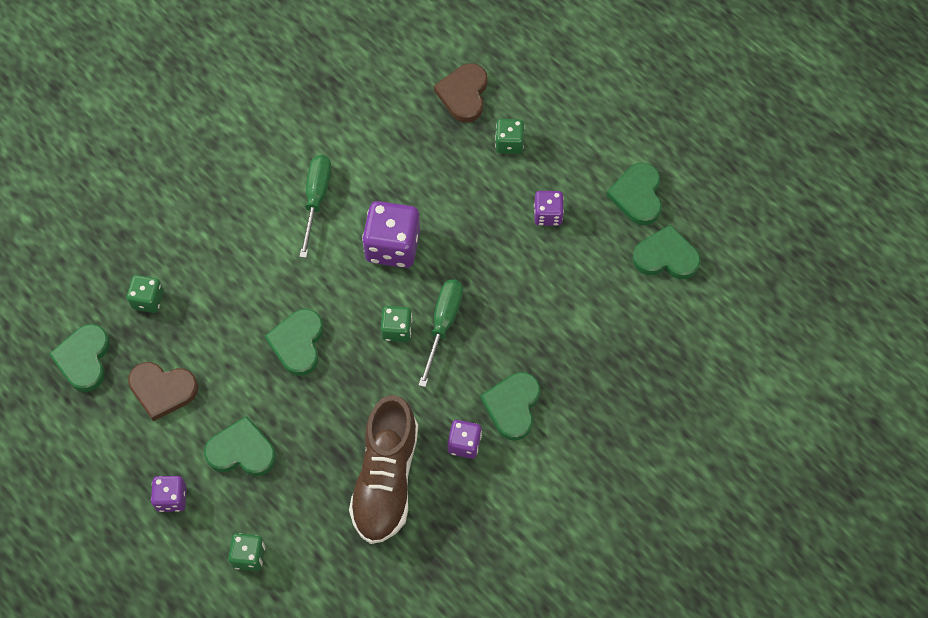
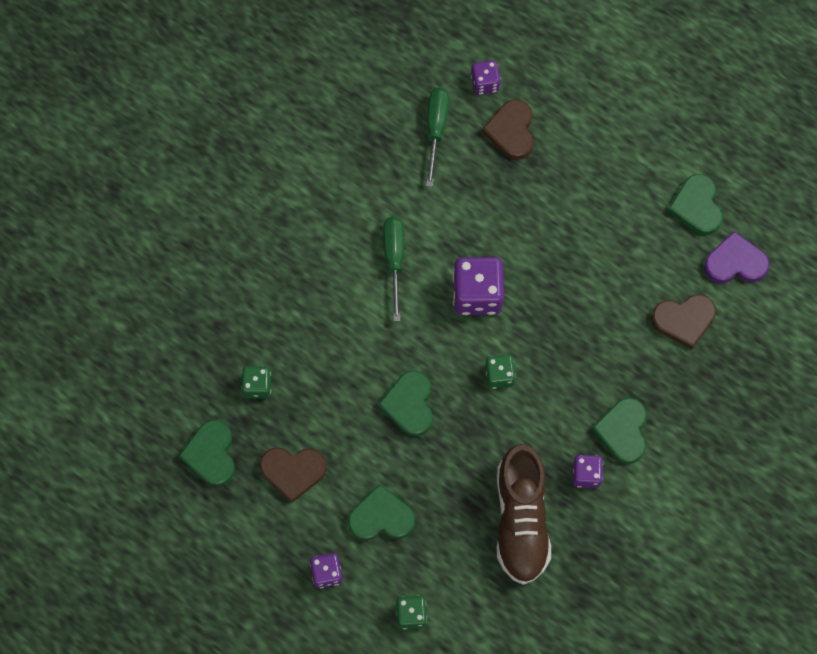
camera: 10 degrees left, 5 degrees up
(443, 325) = (541, 363): green screwdriver -> green screwdriver (435, 130)
(509, 143) = (565, 174): green dice -> none
(548, 215) = (616, 239): purple dice -> purple dice (485, 84)
(600, 305) = (684, 320): none -> brown heart
(666, 256) = (735, 262): green heart -> purple heart

